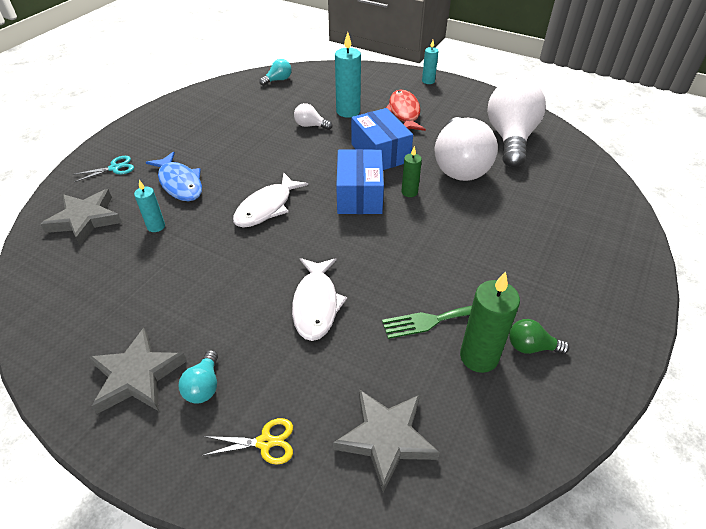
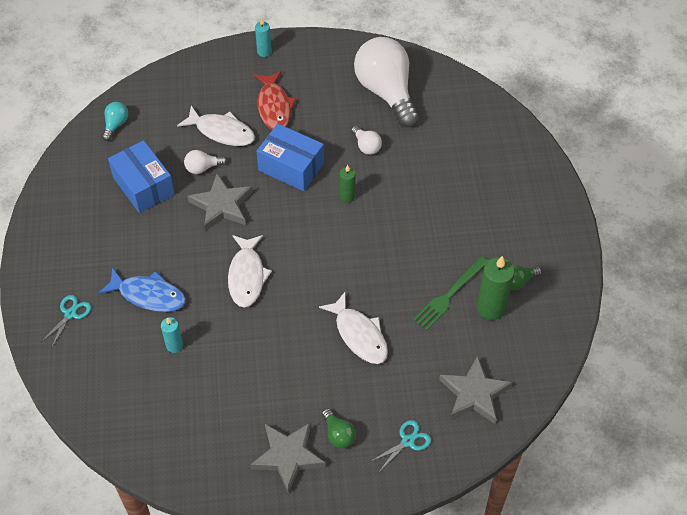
camera: 35 degrees left, 10 degrees up
(85, 219) = (107, 375): grey star -> grey star (222, 205)
(204, 386) = (338, 434): turquoise light bulb -> green light bulb
(265, 442) = (408, 441): yellow scissors -> turquoise scissors
(348, 111) = (221, 131): turquoise candle -> white fish
(359, 195) = (310, 221): blue box -> blue box (143, 186)
(404, 113) = (274, 107): red fish -> red fish turned 150 degrees counterclockwise
(459, 166) = (366, 146): white light bulb -> white light bulb, size x0.42

